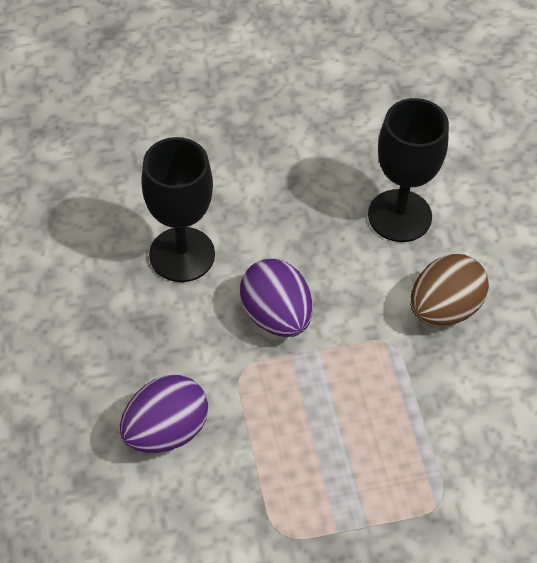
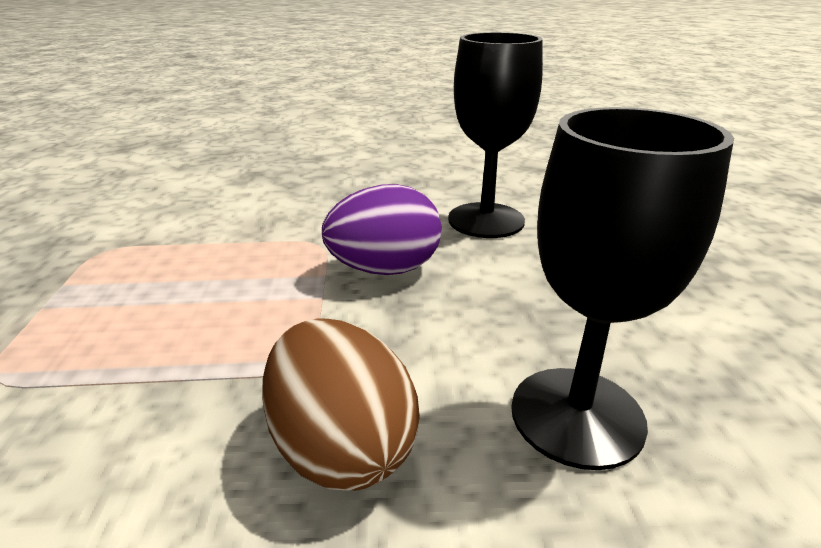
camera: 100 degrees right, 25 degrees down
(166, 431) = (272, 204): purple egg -> none

